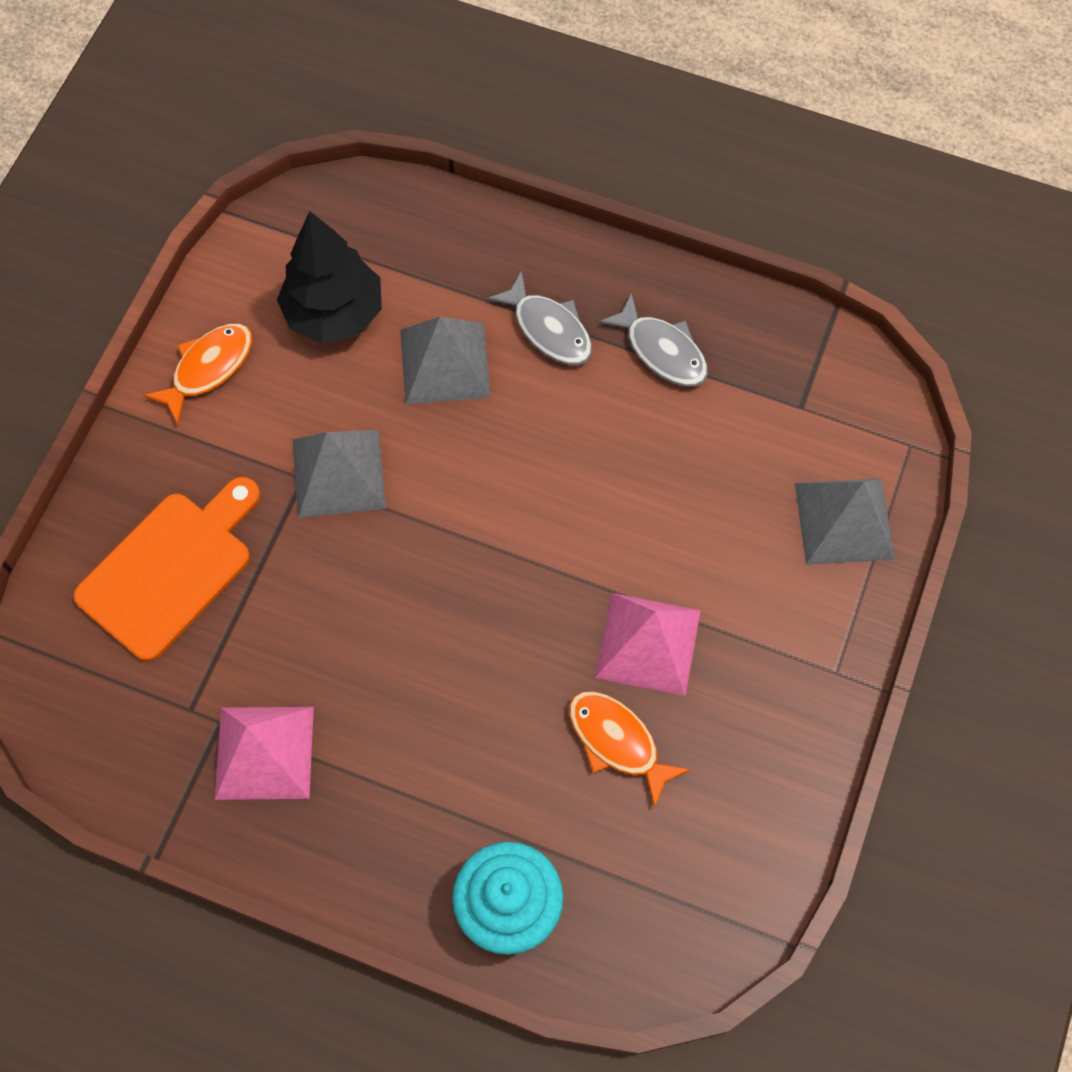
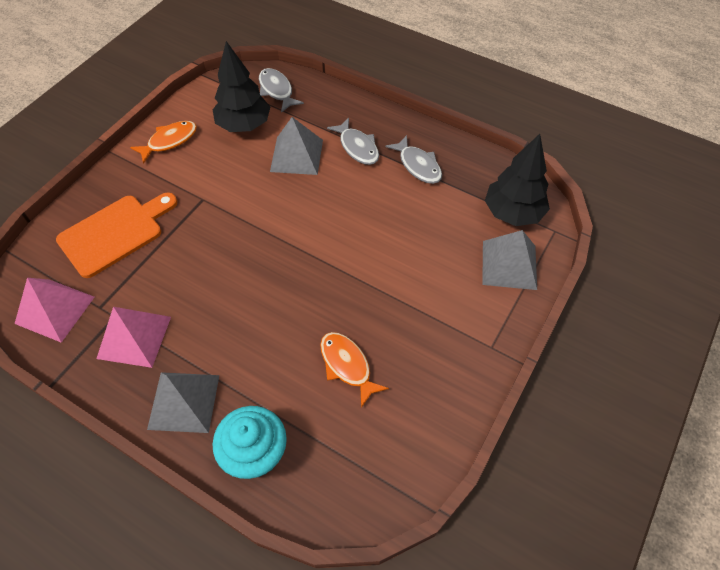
camera: 10 degrees right, 10 degrees down
(339, 473) = (223, 199): grey pyramid -> grey pyramid (184, 402)
(375, 227) = (277, 90): none -> grey fish
(648, 643) = (378, 313): pink pyramid -> pink pyramid (55, 310)
(837, 421) = (513, 213): none -> black tree

